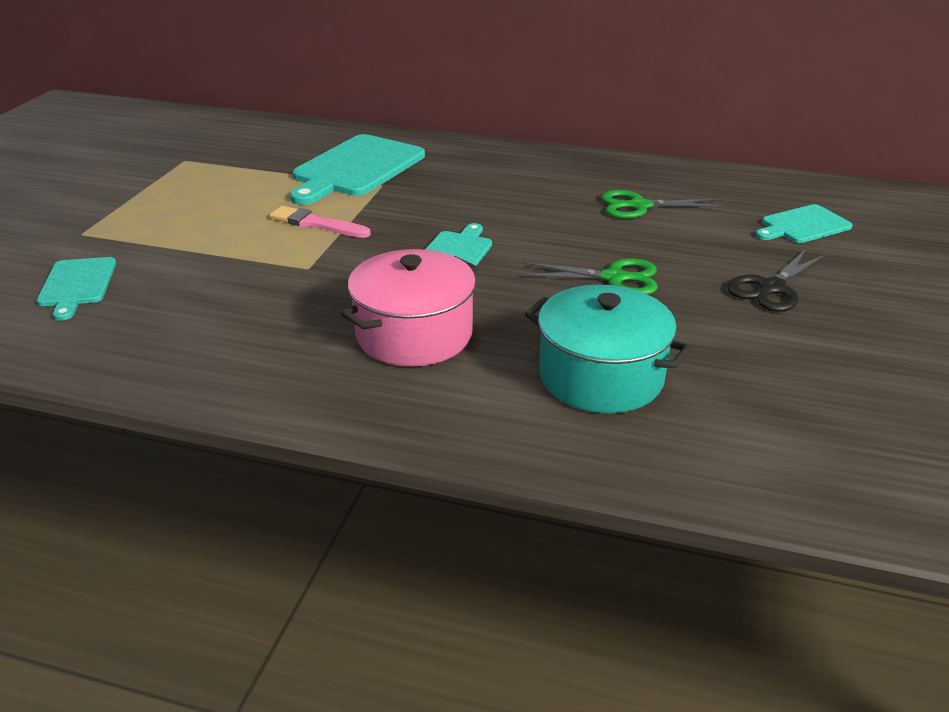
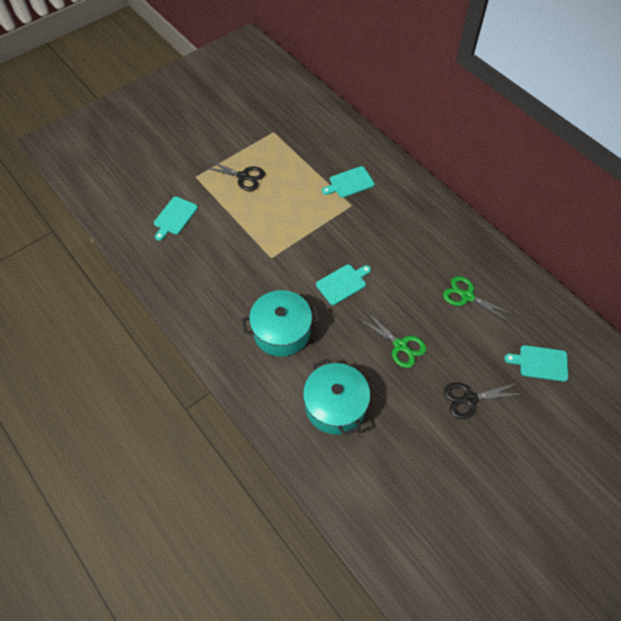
camera: 35 degrees right, 25 degrees up
(174, 209) = (243, 177): none -> black scissors
(317, 224) = (297, 224): pink brush -> none
(356, 168) = (349, 183): turquoise cutting board -> turquoise cutting board, size x0.55
(414, 334) = (282, 331): pink pot -> turquoise pot

